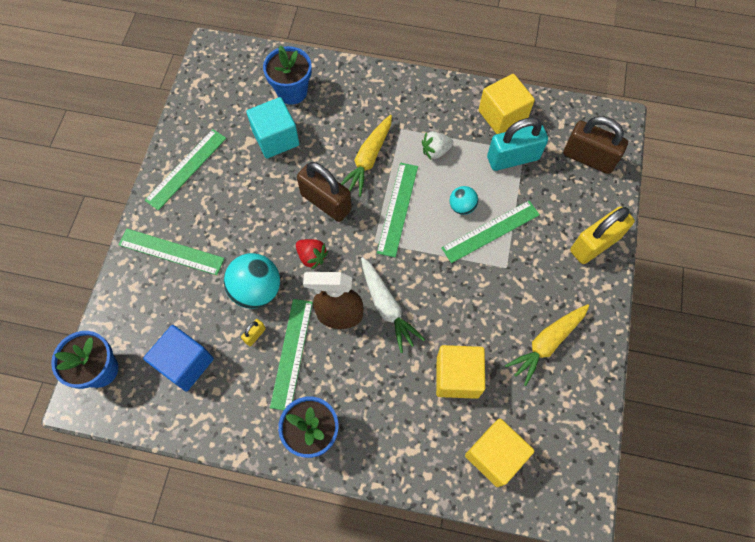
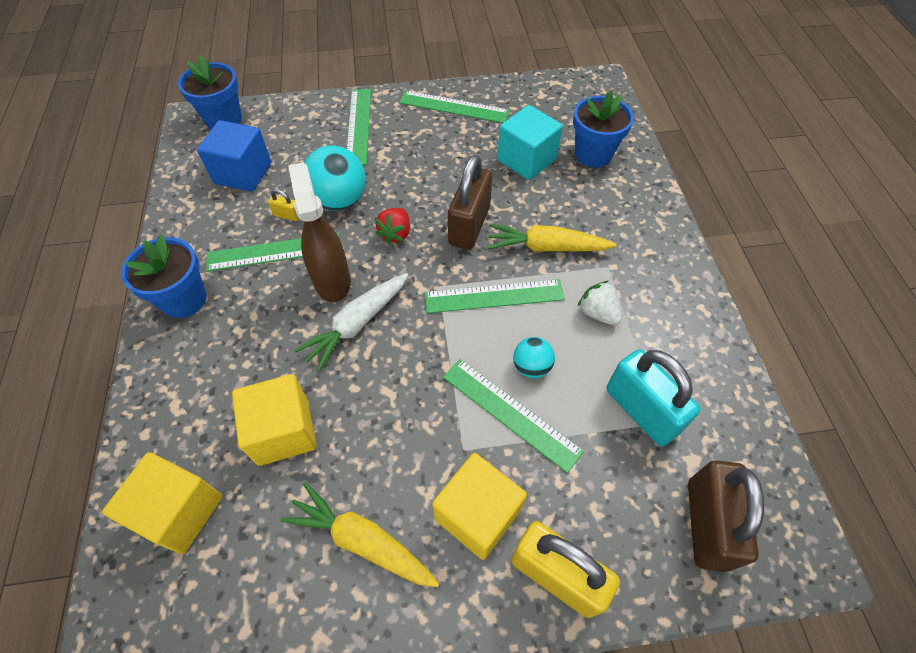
camera: 70 degrees right, 10 degrees down
(502, 115) = (702, 377): yellow cube -> yellow cube (477, 514)

